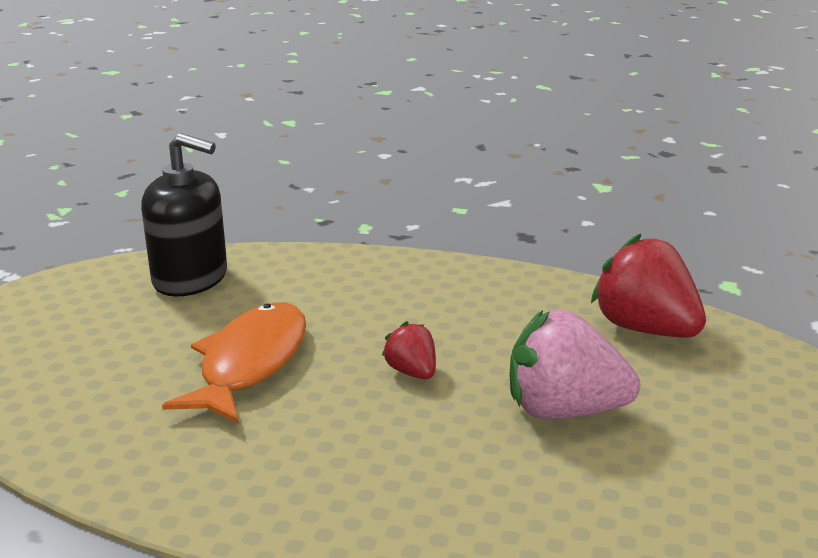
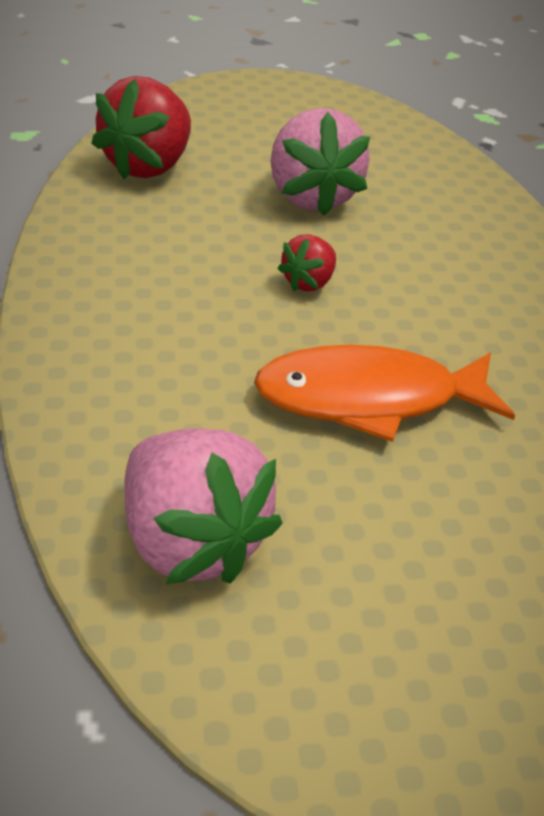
camera: 115 degrees left, 15 degrees up
(190, 278) = (192, 541): black soap dispenser -> pink strawberry

